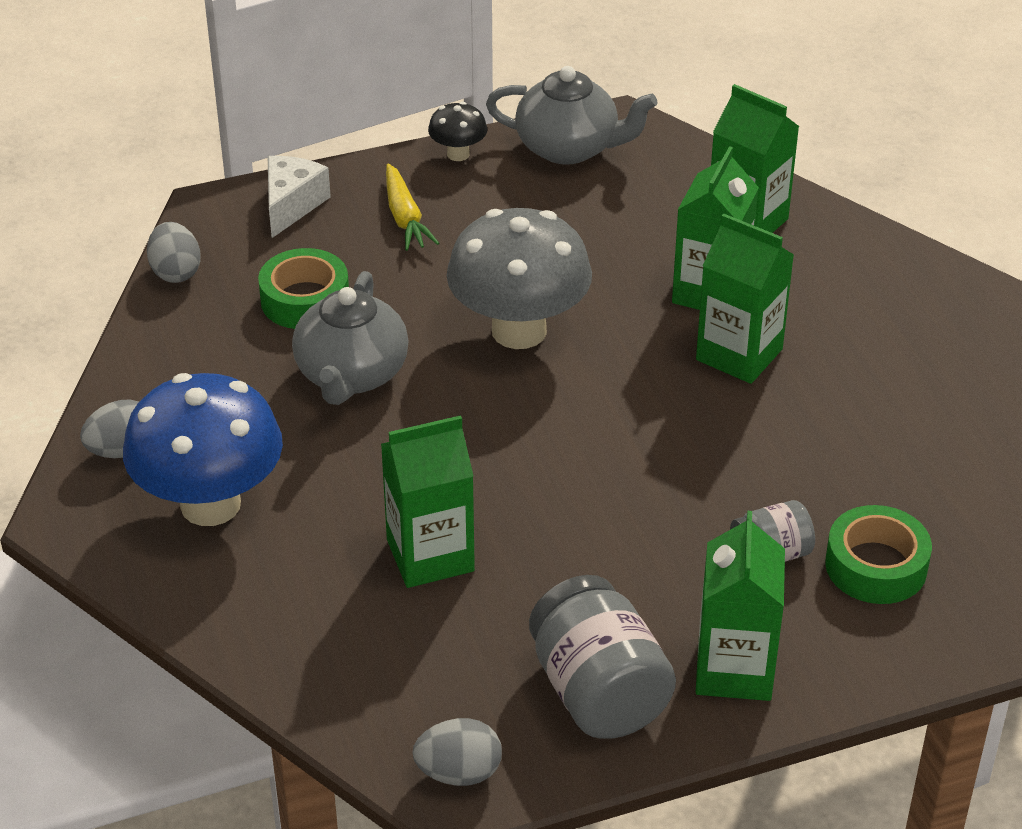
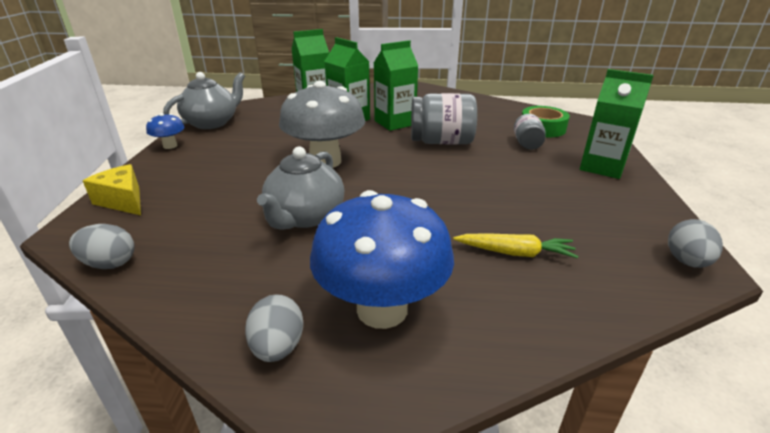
camera: 65 degrees left, 10 degrees down
(292, 205) = (123, 201): white cheese -> yellow cheese
(305, 300) = (216, 217): green tape -> none
(351, 375) = (305, 216): grey teapot -> grey teapot turned 75 degrees clockwise
(405, 217) = (194, 170): yellow carrot -> yellow carrot (514, 253)
(430, 555) = (487, 227): green carton -> none
(458, 154) = (170, 146): black mushroom -> blue mushroom
(598, 692) = (615, 202): grey jar -> grey jar (441, 142)

